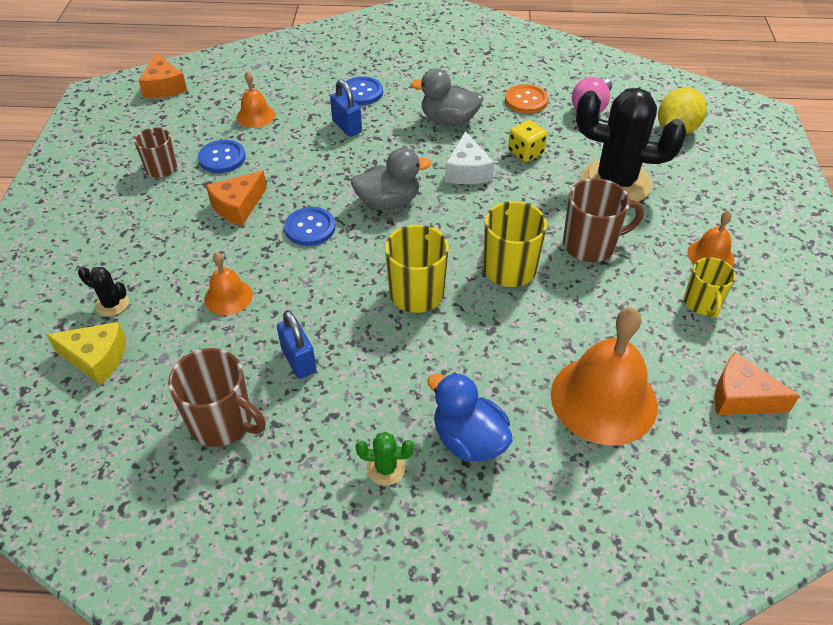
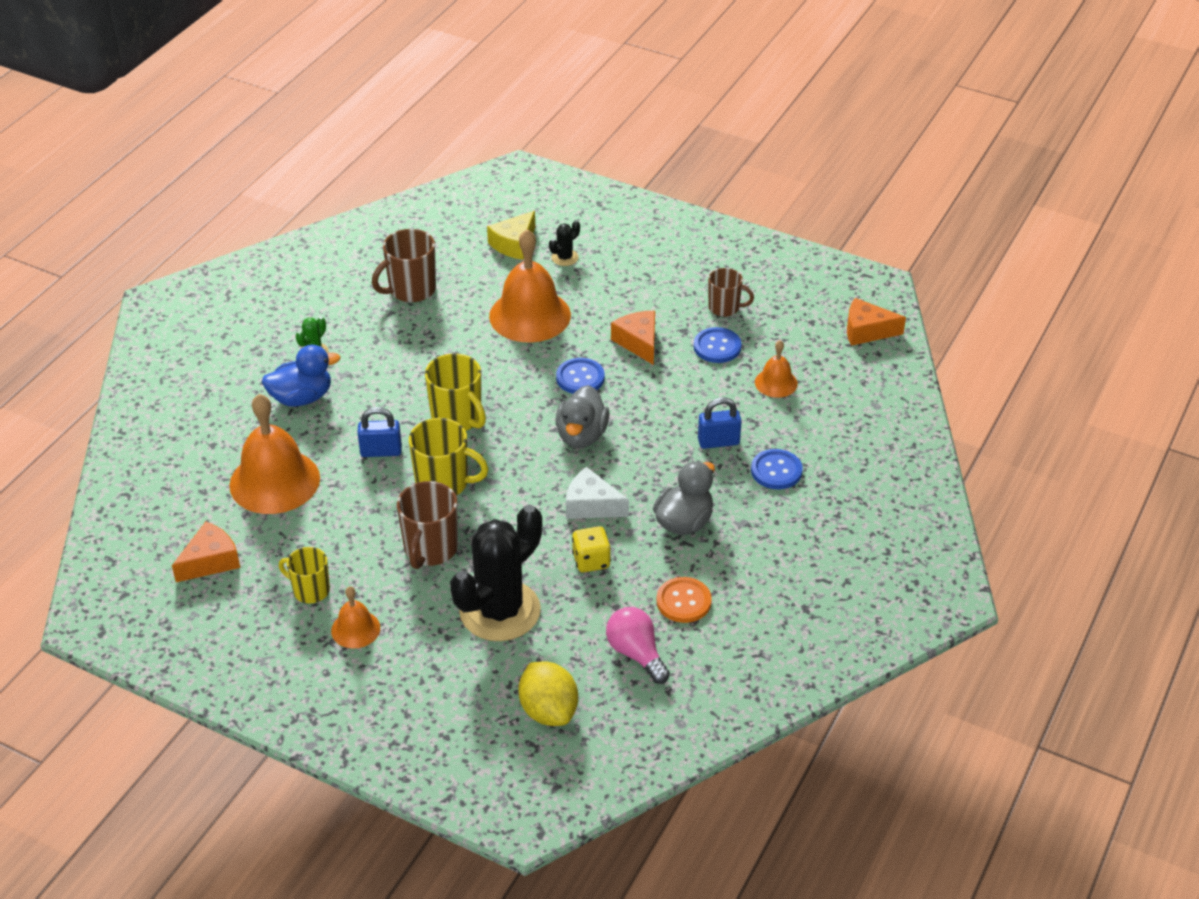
camera: 115 degrees right, 5 degrees down
(228, 297) = (530, 315): orange bell -> orange bell, size x1.98
(299, 360) = (437, 336): blue padlock -> blue padlock (381, 451)

